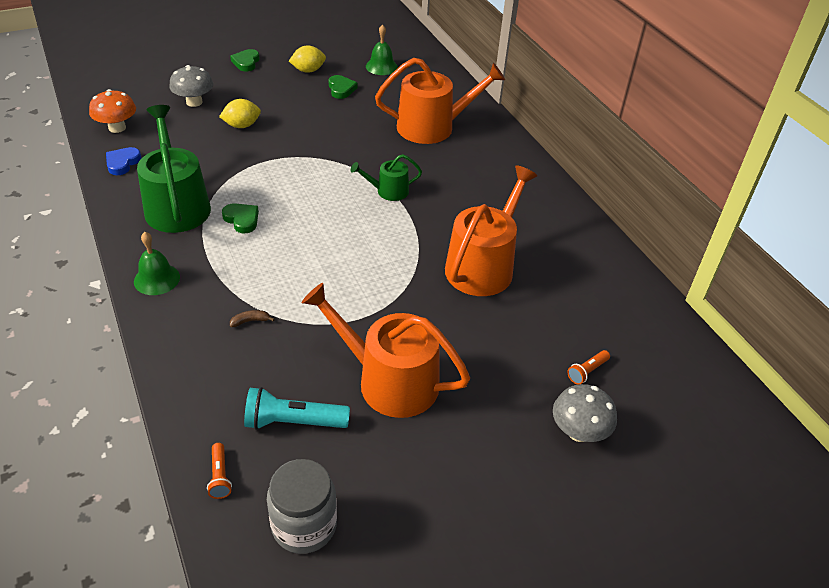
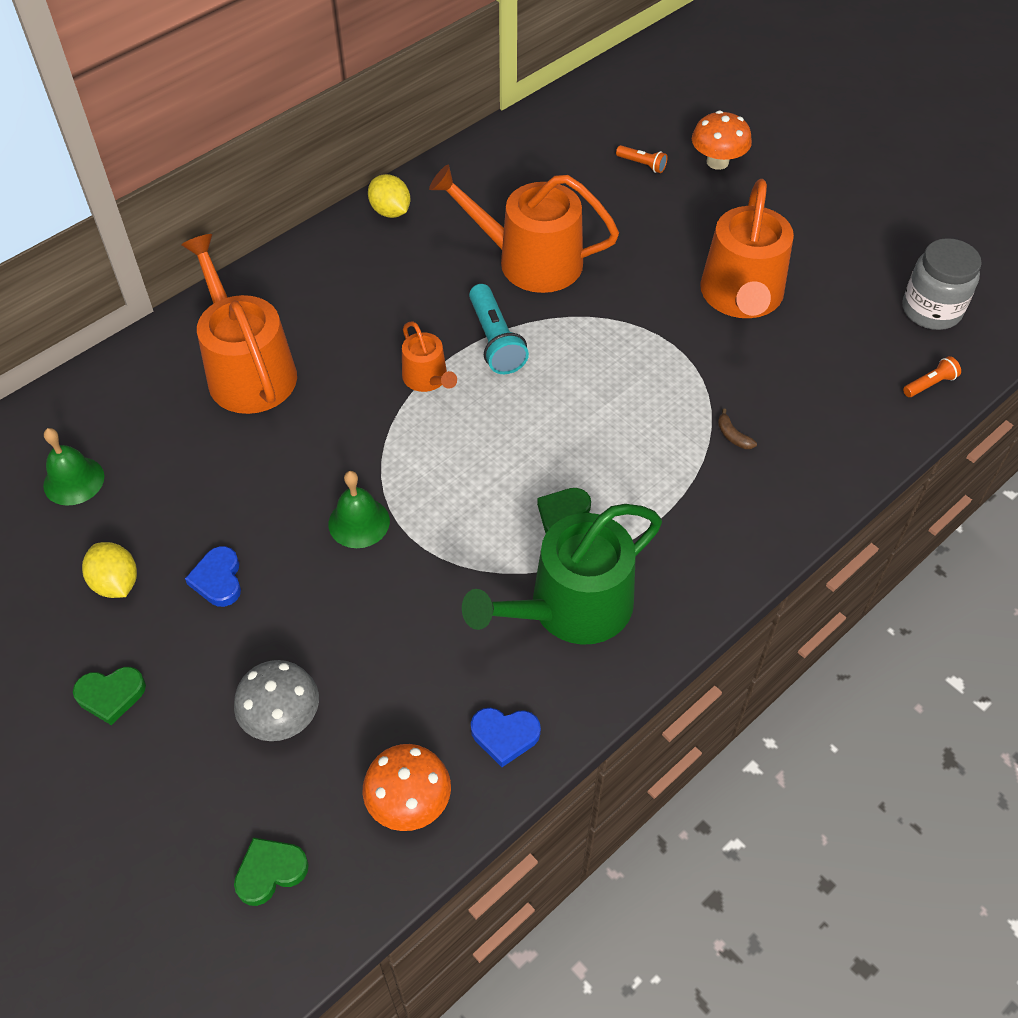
camera: 105 degrees left, 10 degrees up
(157, 279) = (722, 559): green bell -> green bell (359, 522)
(242, 125) = (331, 612): yellow lemon -> yellow lemon (390, 211)
(288, 97) = (218, 579): none -> blue heart
(293, 422) = (836, 352): turquoise flashlight -> turquoise flashlight (495, 340)
(341, 89) = (169, 514): green heart -> green heart (270, 872)
(388, 191) = (427, 379): green watering can -> orange watering can
(579, 432) = (717, 162): grey mushroom -> orange mushroom

